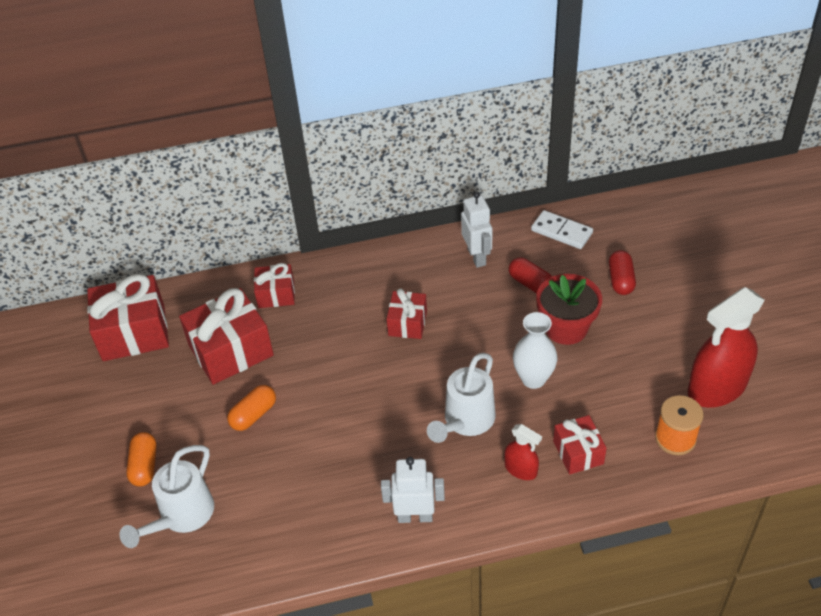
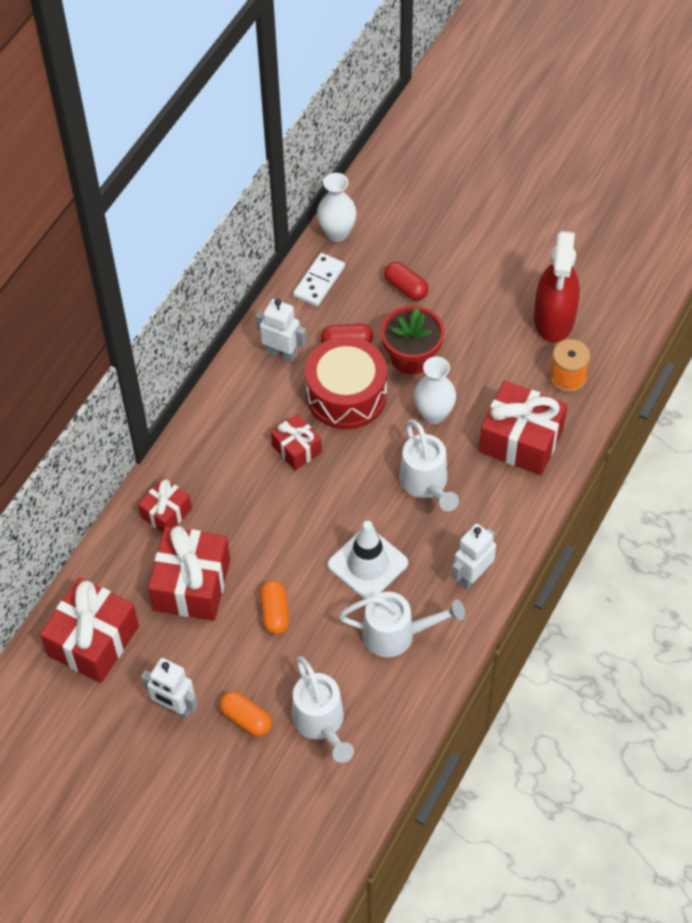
camera: 50 degrees left, 10 degrees up
(118, 416) = (174, 707): none -> white robot
(309, 506) = (396, 634): none -> white watering can
(354, 439) = (367, 564): none -> white traffic cone
(486, 316) = (346, 395): none -> red drum
(521, 469) = (499, 484): red spray bottle -> none
(561, 232) = (319, 281): white domino -> white domino turned 45 degrees counterclockwise
(578, 452) = (521, 440): red gift -> red gift, size x1.77
(614, 211) = (337, 233): none -> white vase

